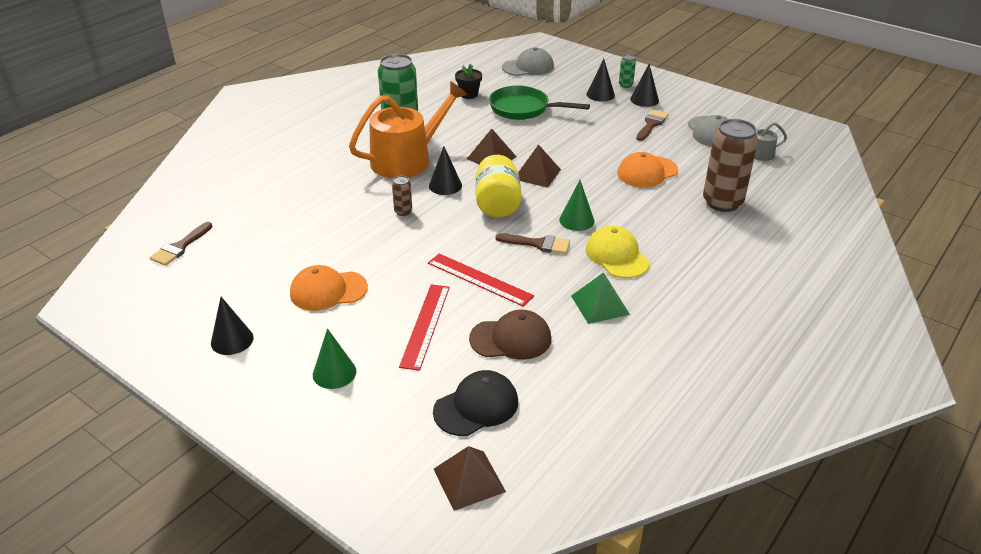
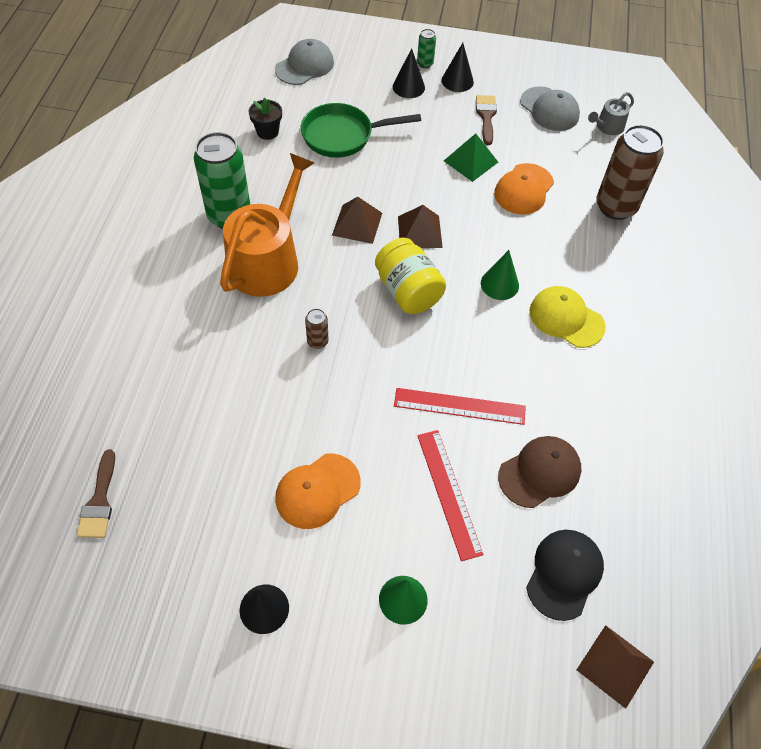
camera: 30 degrees left, 20 degrees up
(445, 185) = (336, 285): black cone -> none
(538, 244) = (484, 333): brown brush -> none
(600, 305) = (590, 391): green pyramid -> green pyramid (471, 161)

